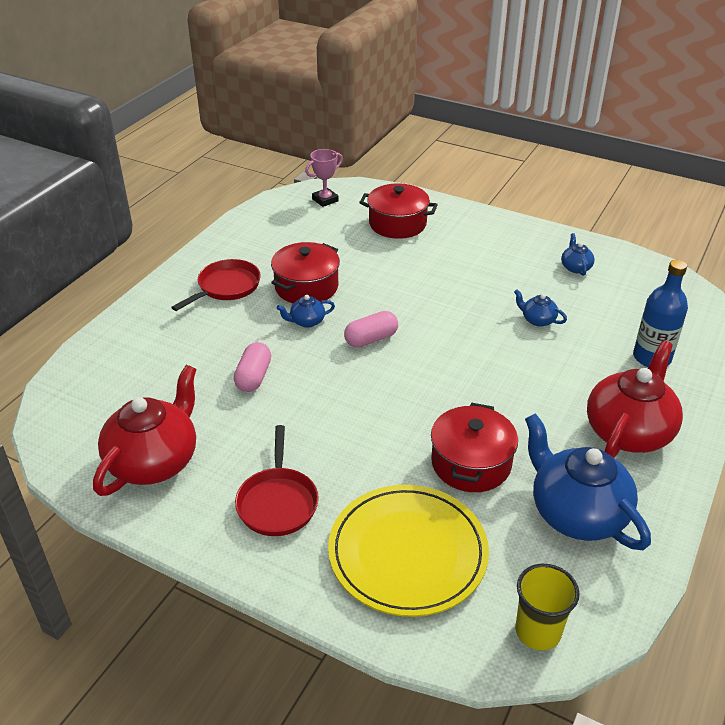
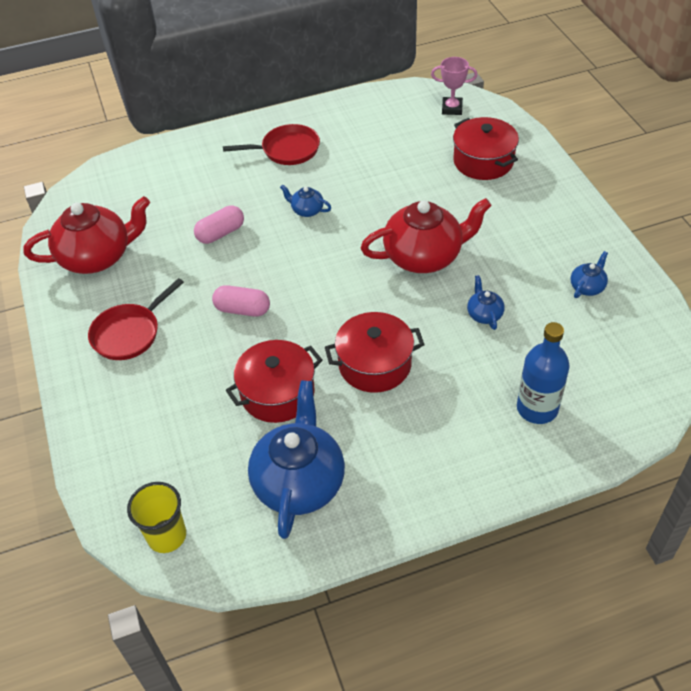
camera: 45 degrees right, 10 degrees up
(306, 287) = (341, 181): red pot -> red pot (374, 364)
(371, 339) = (333, 252): pink capsule -> pink capsule (242, 309)
(407, 553) = (159, 423): yellow plate -> none
(628, 431) = (425, 453): red teapot -> red teapot (424, 256)

